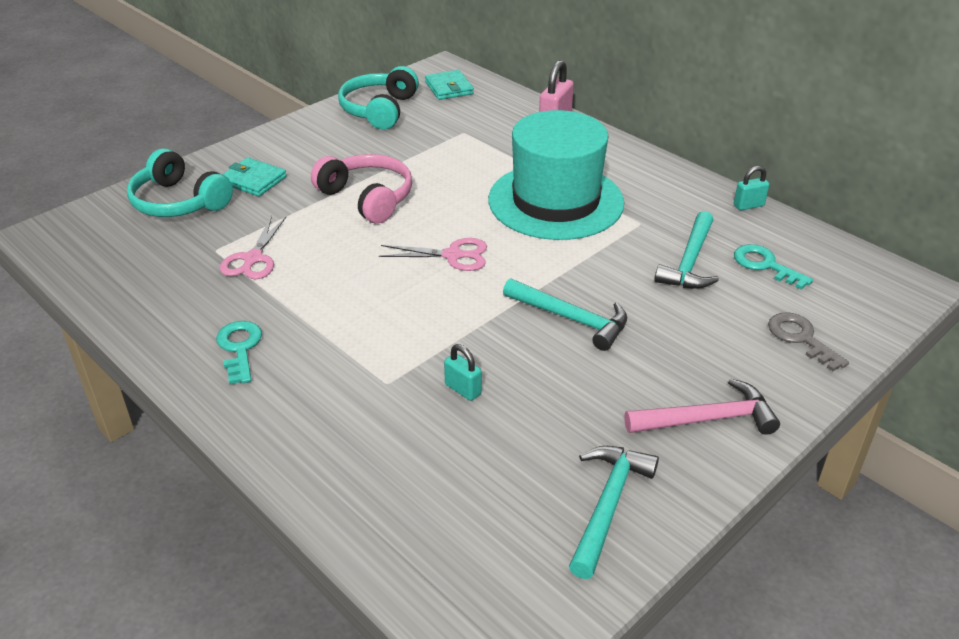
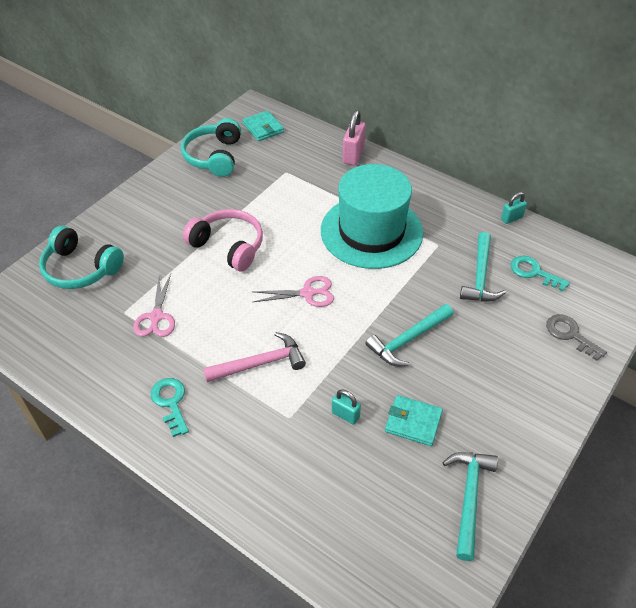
camera: 10 degrees left, 10 degrees up
(253, 180) = (134, 239): turquoise wallet -> turquoise wallet (413, 422)
(571, 319) = (408, 340): turquoise hammer -> turquoise hammer turned 120 degrees clockwise
(707, 419) = (520, 414): pink hammer -> pink hammer (260, 363)

